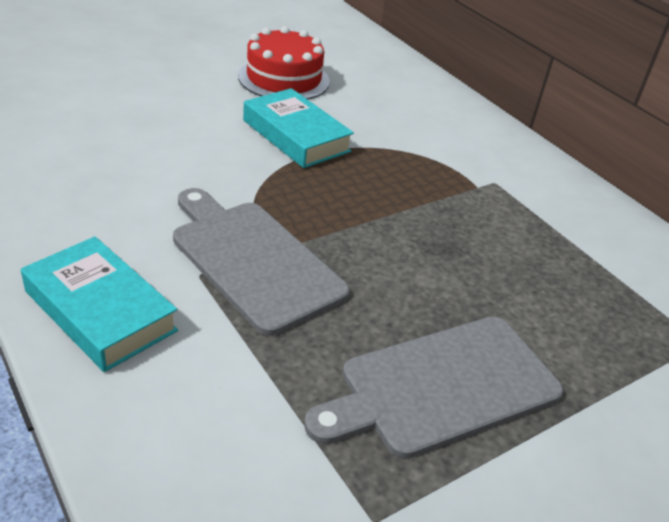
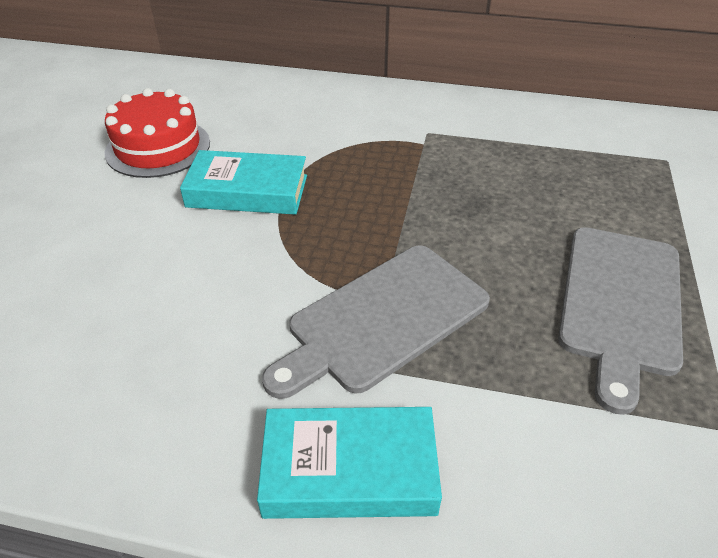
camera: 40 degrees left, 5 degrees up
(253, 260) = (383, 319): grey cutting board -> grey cutting board turned 45 degrees counterclockwise

